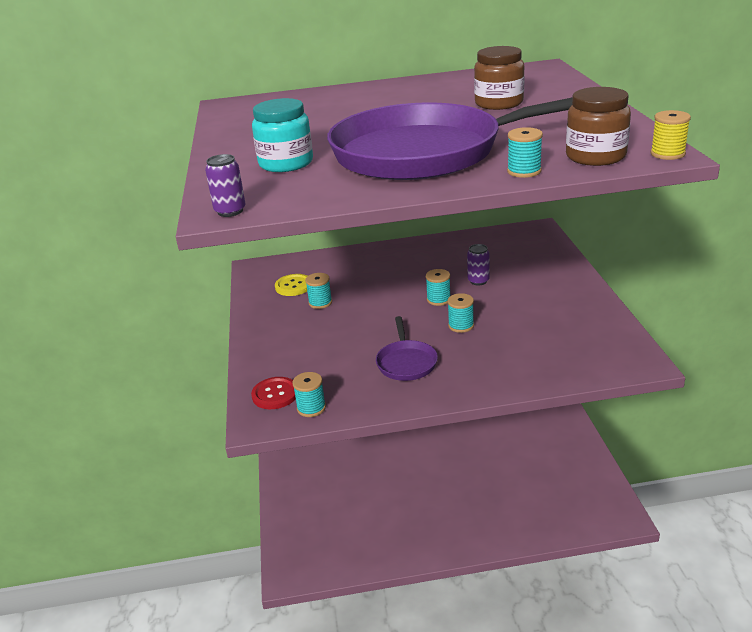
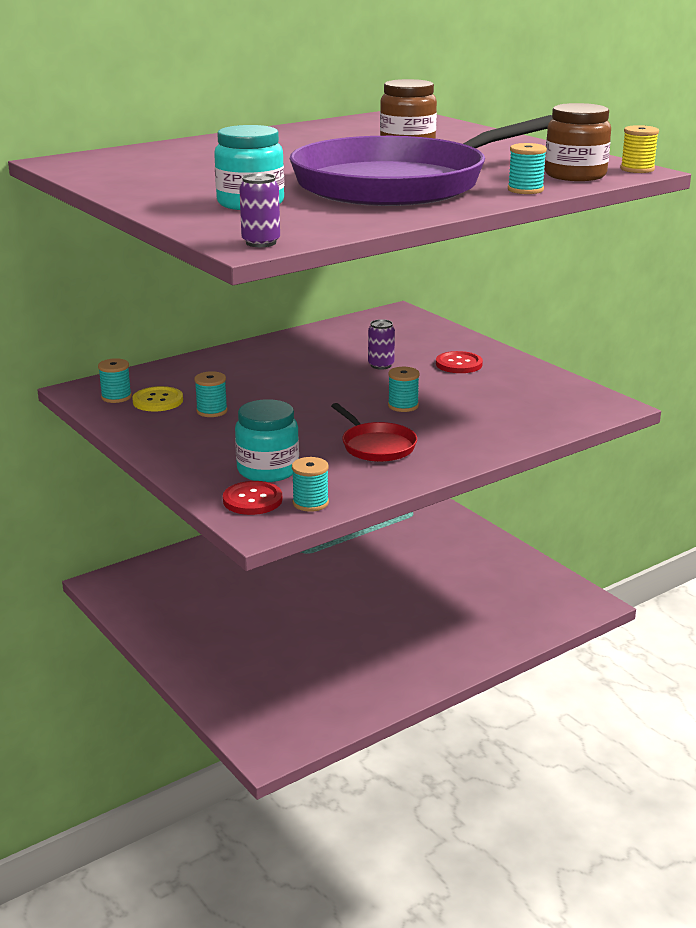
camera: 30 degrees left, 5 degrees down
(310, 368) = (268, 470): none -> turquoise jar
(406, 362) = (376, 446): purple pan -> red pan
(438, 299) = (353, 387): turquoise spool -> turquoise spool (116, 397)
(542, 291) = (459, 364): none -> red button

